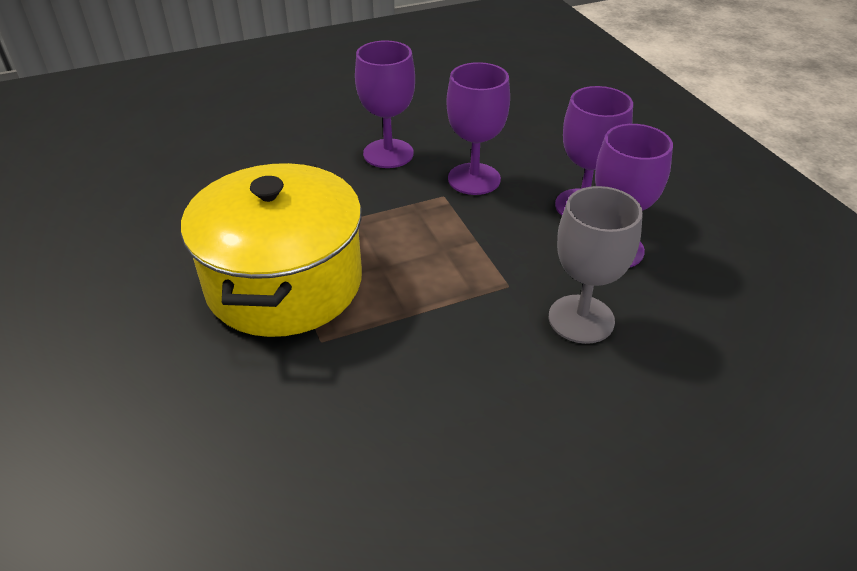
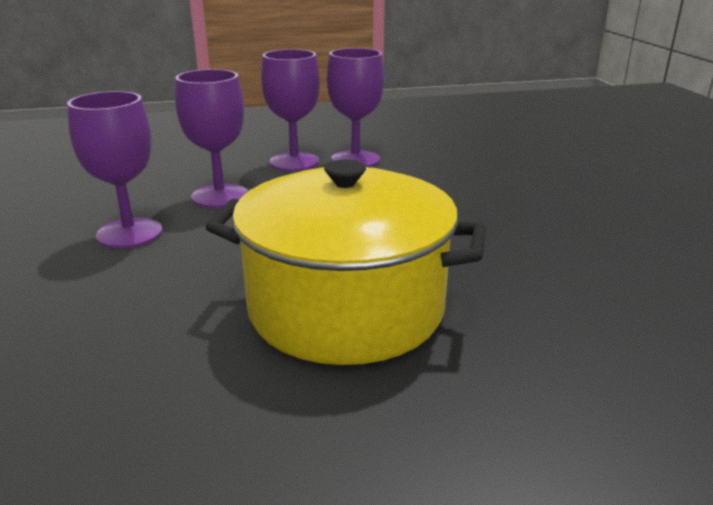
camera: 80 degrees left, 15 degrees down
(581, 319) = (434, 179): grey goblet -> none

